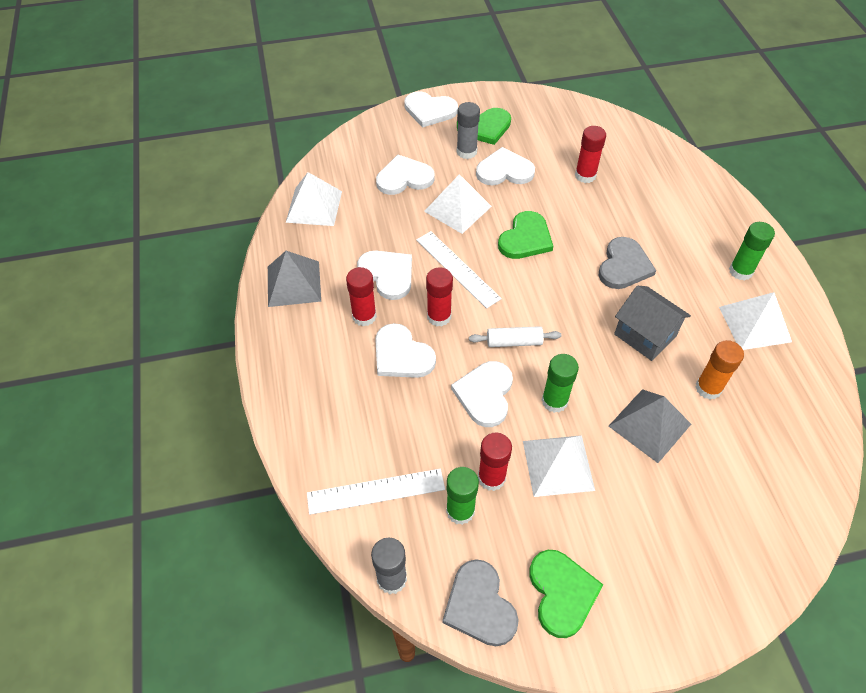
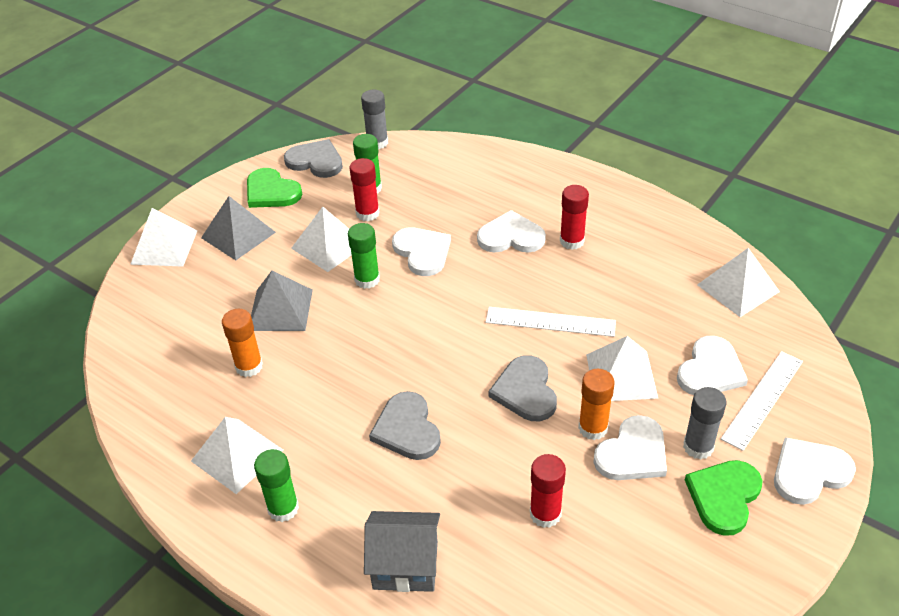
camera: 140 degrees right, 10 degrees down
(293, 283) = (654, 226): grey pyramid -> grey pyramid (238, 235)
(376, 491) = (432, 166): white ruler -> white ruler (762, 399)
(387, 274) = (598, 279): white heart -> none
(439, 316) = (517, 277): red glue stick -> none
(510, 195) = (593, 428): none -> orange glue stick
(514, 342) = (439, 298): white rolling pin -> none
(525, 238) = (525, 391): green heart -> grey heart
(645, 335) = (335, 375): grey house -> grey house (405, 565)
(724, 597) = (164, 247): none -> white pyramid

